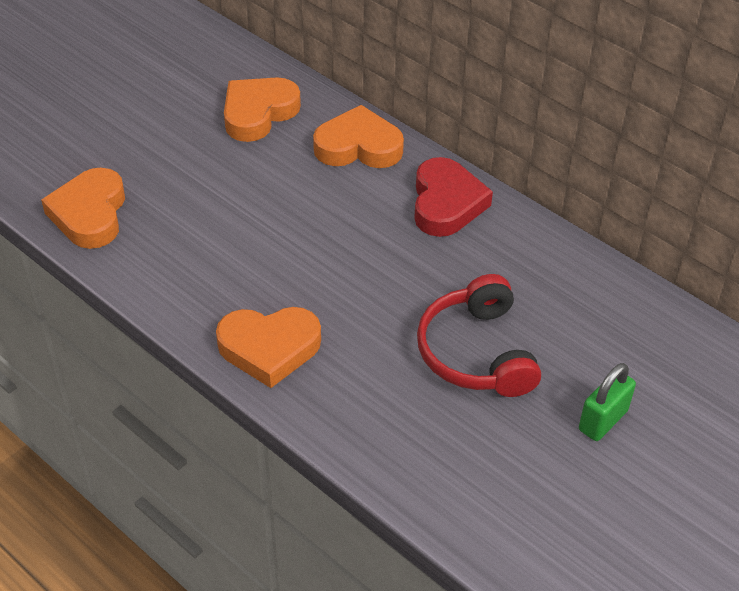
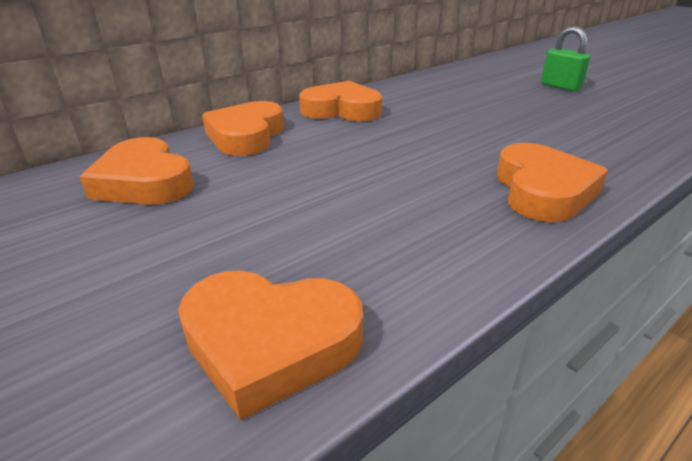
camera: 80 degrees left, 15 degrees down
(446, 203) = (342, 110): red heart -> orange heart
(477, 352) = (512, 111): red headphones -> none

